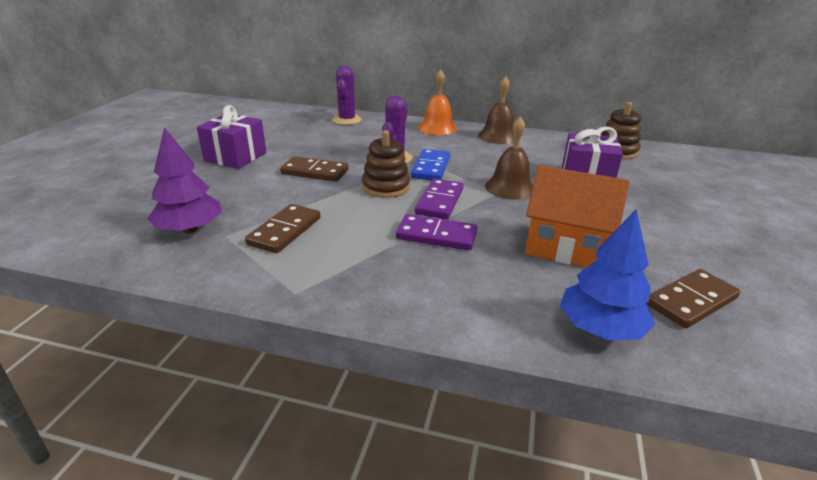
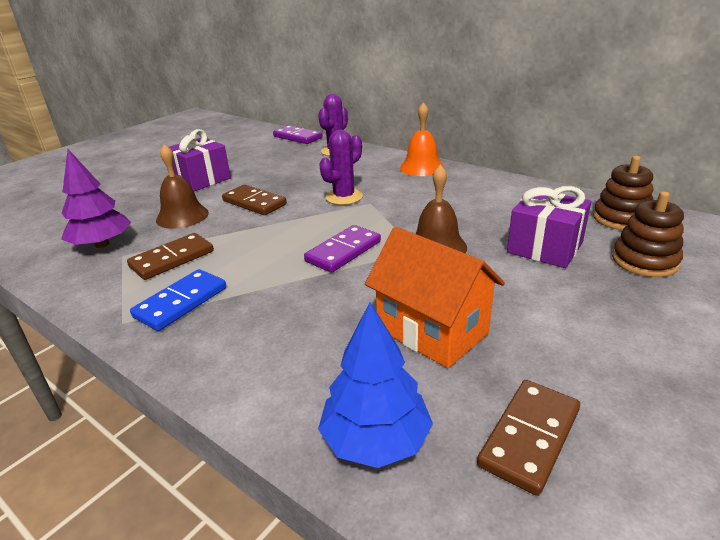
camera: 25 degrees right, 0 degrees up
(386, 187) = (305, 227): brown stacking toy -> brown stacking toy (644, 261)
(431, 167) = (371, 212): blue domino -> blue domino (181, 302)
(436, 236) = (303, 289): purple domino -> purple domino (297, 137)
(498, 136) = (482, 183): brown bell -> brown bell (182, 216)
(691, 301) = (530, 437): brown domino -> brown domino turned 45 degrees counterclockwise

